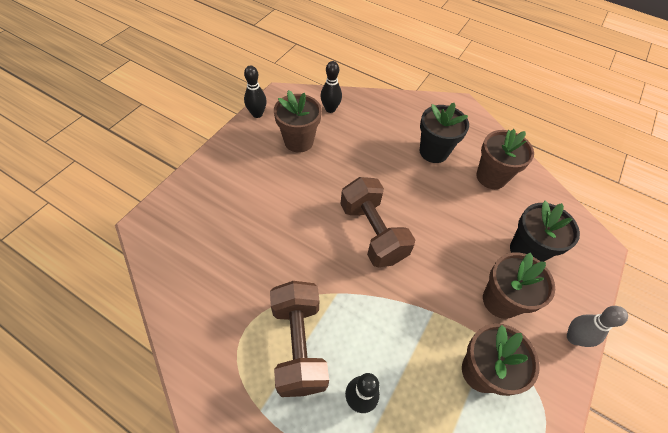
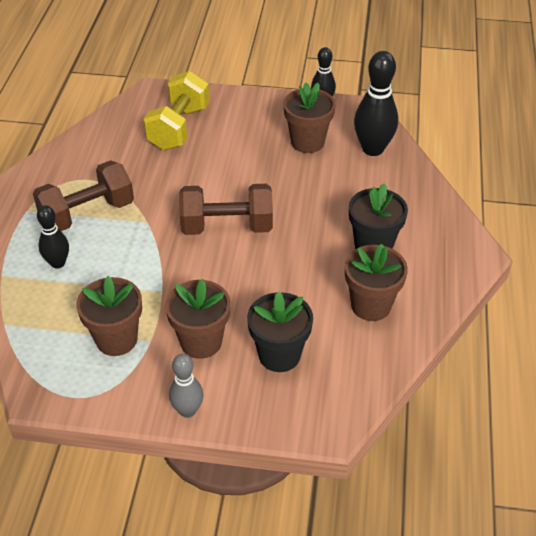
camera: 70 degrees right, 10 degrees down
(219, 221) = (179, 128): none -> yellow dumbbell
(330, 109) = (373, 149): black bowling pin -> black bowling pin, size x1.67
(372, 232) = (227, 227): brown dumbbell -> brown dumbbell turned 45 degrees clockwise

